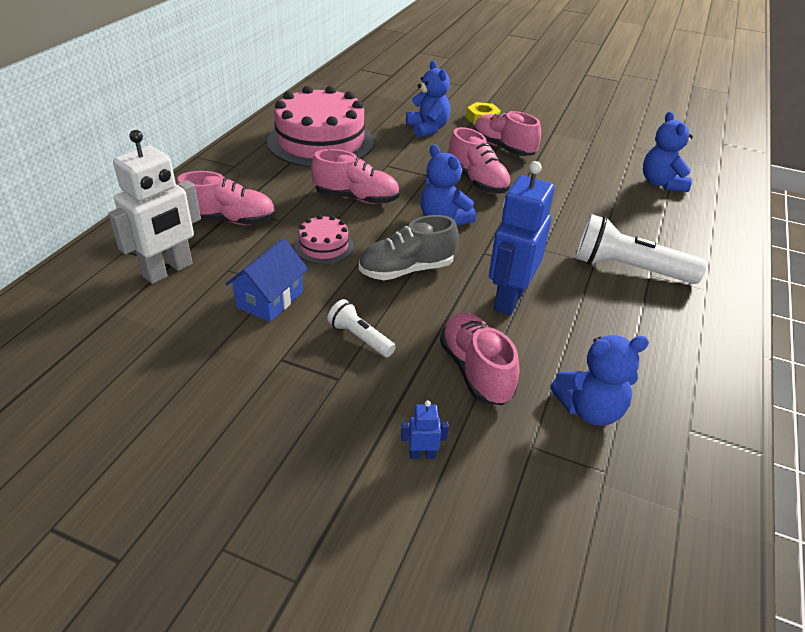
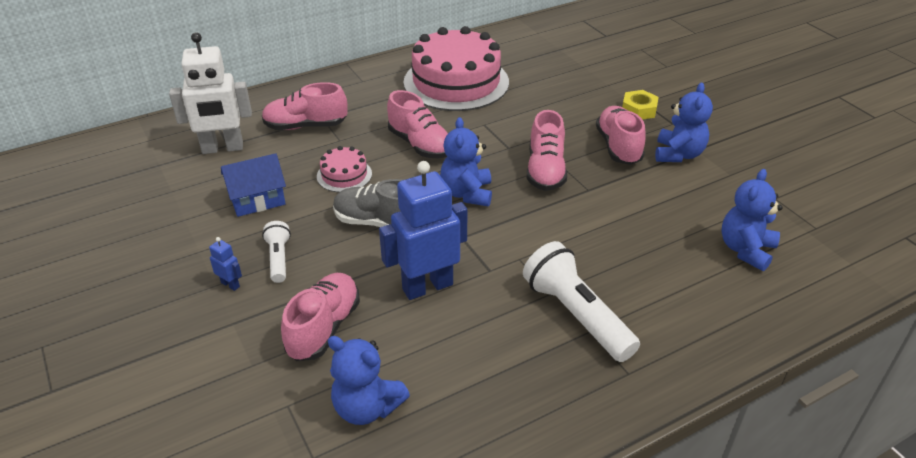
camera: 40 degrees right, 0 degrees up
(230, 220) = (305, 126): pink shoe -> pink shoe turned 135 degrees clockwise
(422, 455) = (210, 364): blue robot -> blue robot (230, 284)
(428, 129) = (569, 102): blue teddy bear -> blue teddy bear (678, 154)

